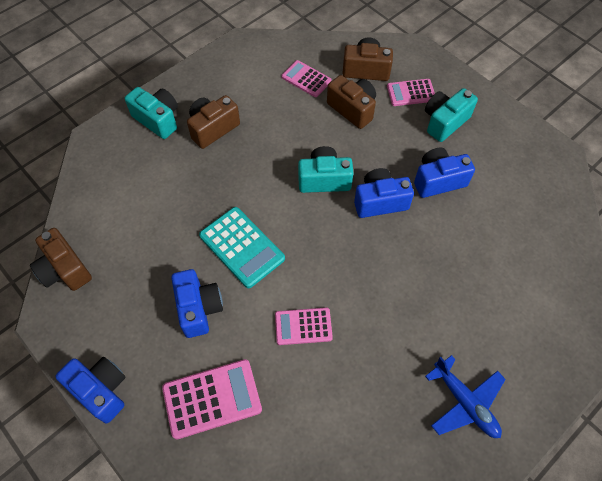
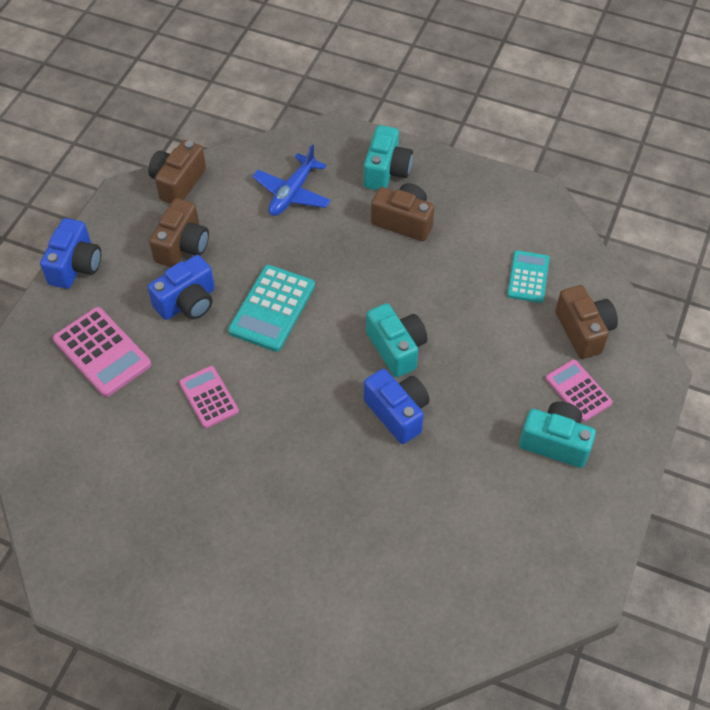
camera: 65 degrees right, 5 degrees down
(306, 79) = (528, 277): pink calculator -> turquoise calculator
(352, 109) = (513, 339): brown camera -> brown camera (182, 246)
(438, 180) = (461, 463): blue camera -> none
(465, 402) = (189, 577): blue plane -> blue plane (292, 193)

